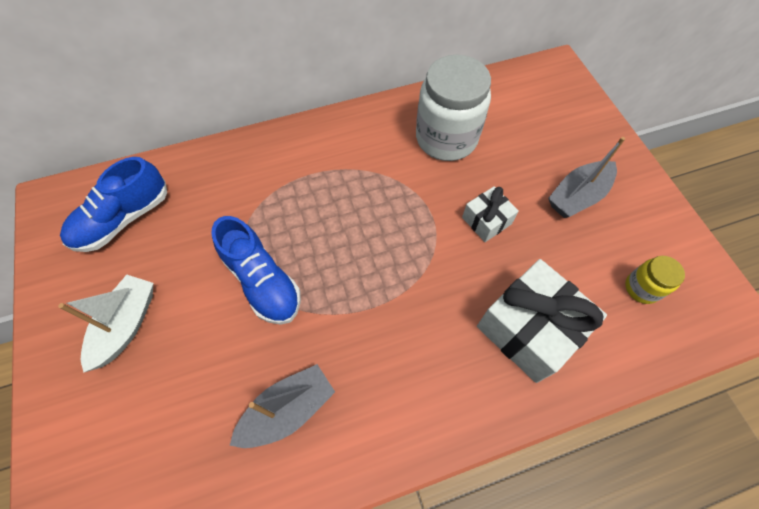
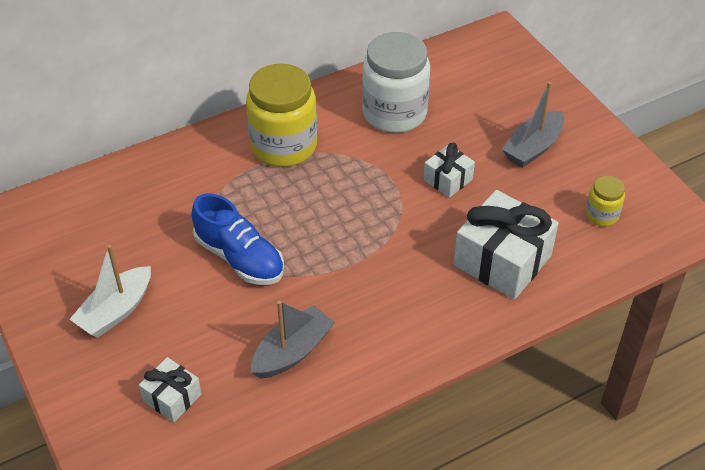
camera: 10 degrees left, 15 degrees down
(123, 219) = (80, 225): blue shoe -> none
(126, 325) = (116, 311): white boat -> white boat turned 150 degrees counterclockwise
(150, 448) = (172, 397): none -> white gift
(334, 159) = (284, 146): none -> yellow jar

